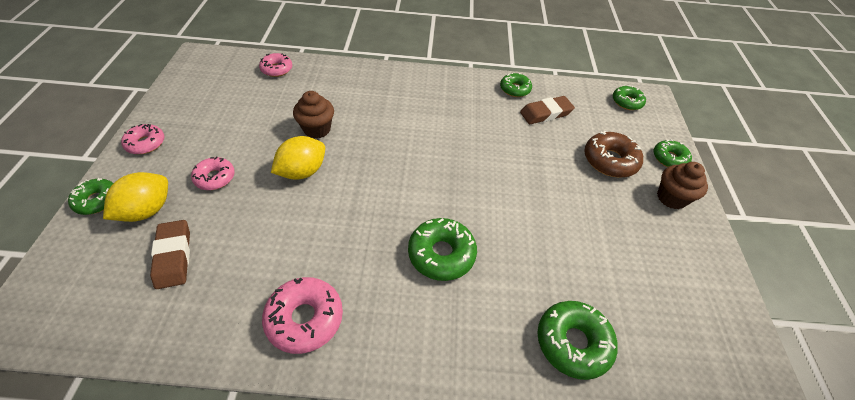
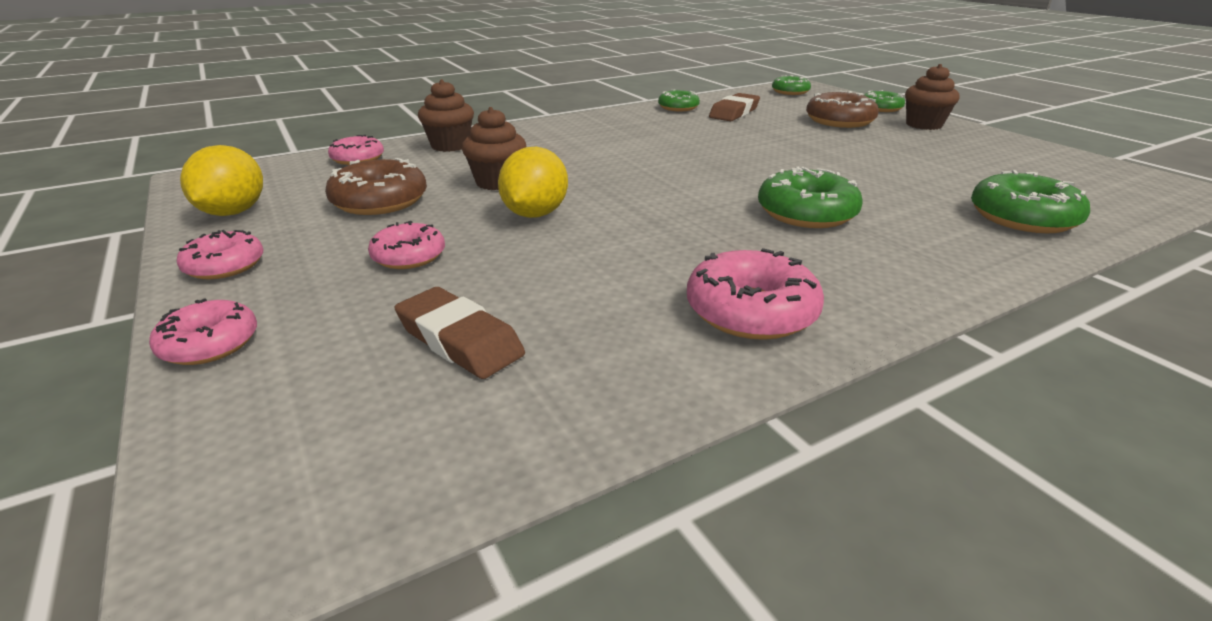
camera: 30 degrees left, 20 degrees down
(97, 200) = (210, 344): green donut -> pink donut
(147, 210) = (334, 319): yellow lemon -> yellow lemon (233, 212)
(248, 119) = (380, 201): none -> brown donut
(332, 76) = (450, 146): none -> brown cupcake

